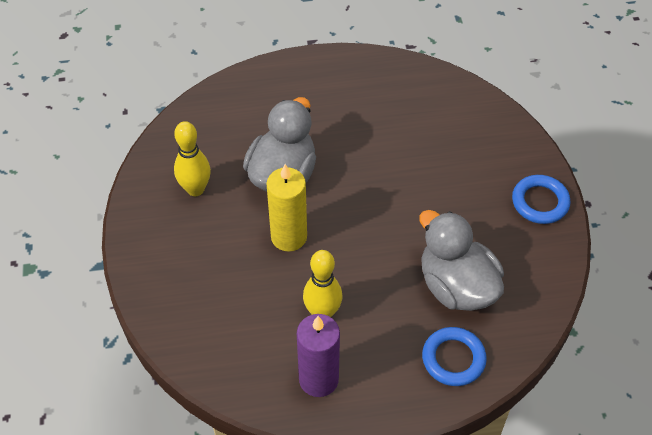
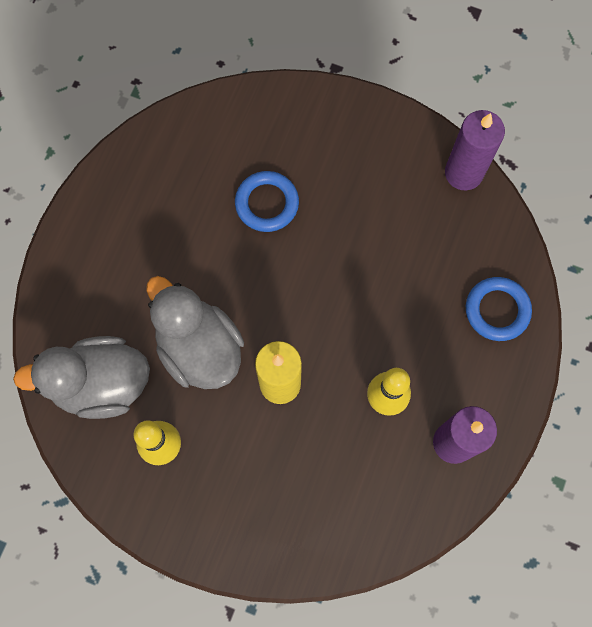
camera: 60 degrees left, 20 degrees up
(456, 286) = (425, 261): grey duck -> grey duck (101, 384)
(540, 202) = (378, 129): blue ring -> blue ring (267, 203)
(552, 278) = (463, 173): none -> purple candle

